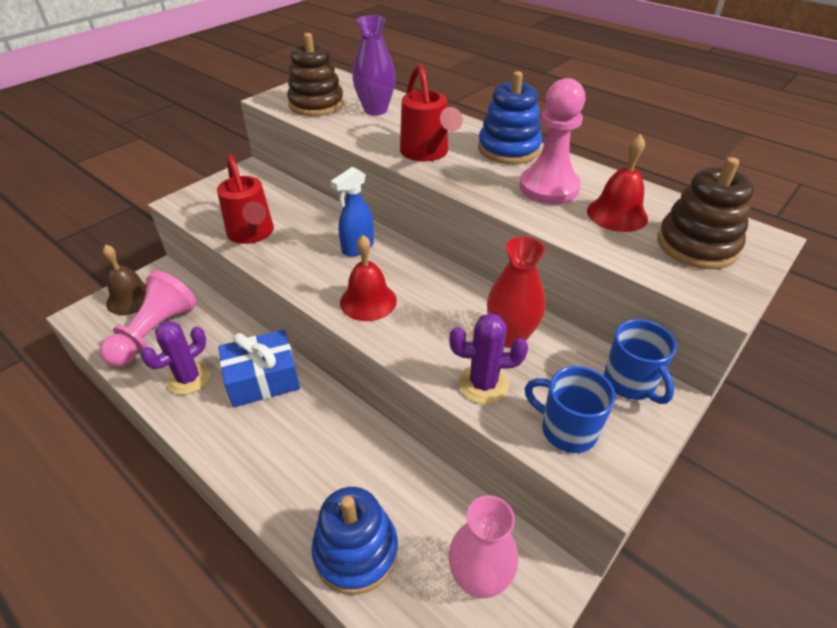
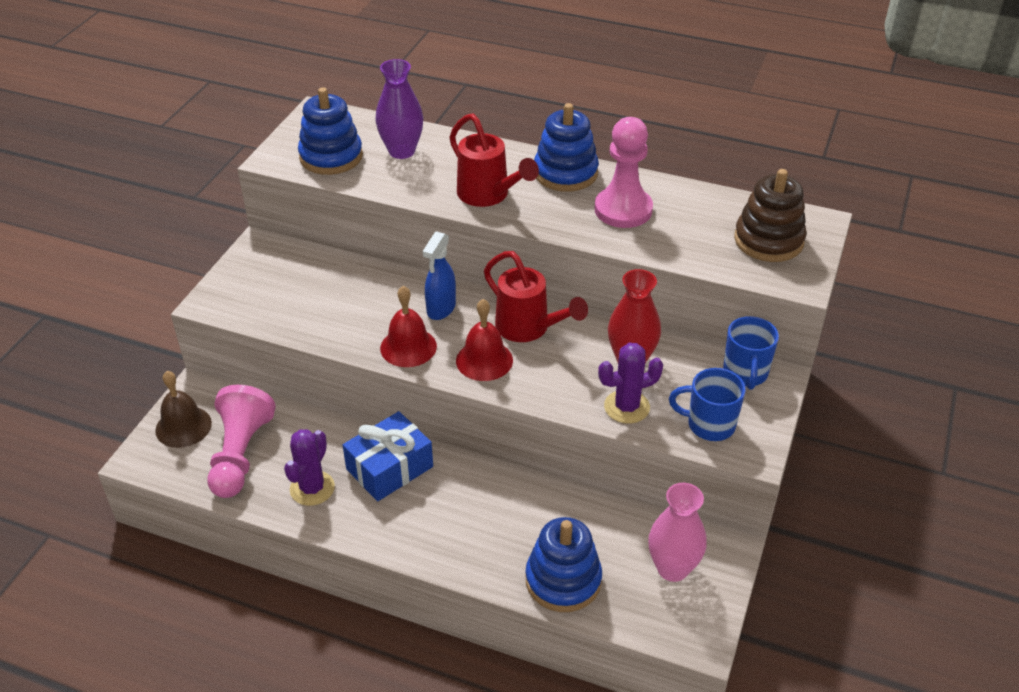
camera: 20 degrees left, 0 degrees up
(252, 235) = (320, 321): red watering can -> red watering can (529, 329)
(316, 104) = (331, 157): brown stacking toy -> blue stacking toy
(617, 214) = (693, 224): red bell -> red bell (408, 347)
(630, 383) = (745, 373): blue mug -> blue mug turned 45 degrees clockwise

